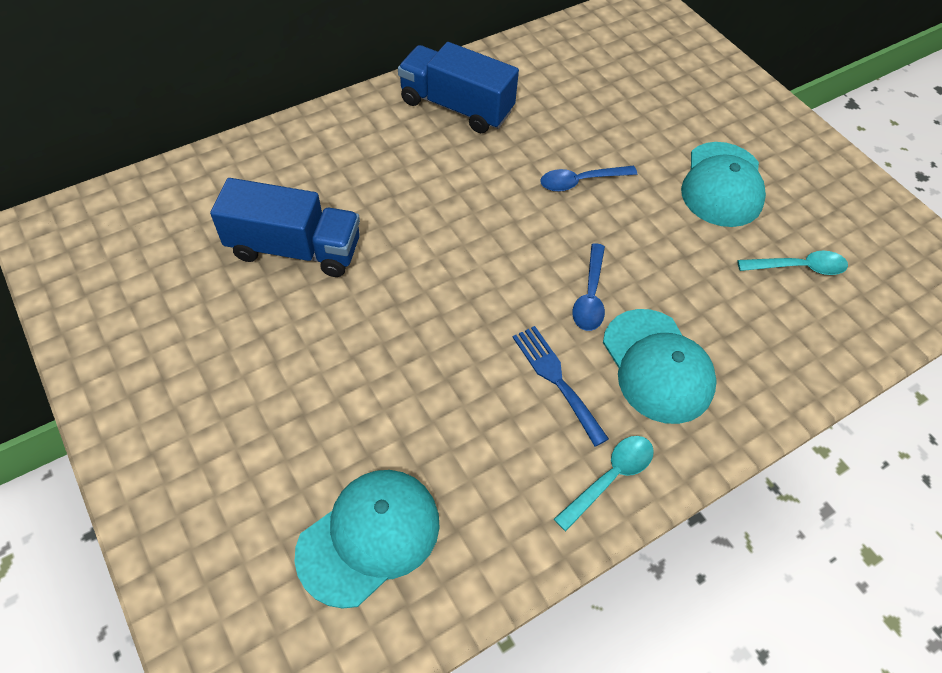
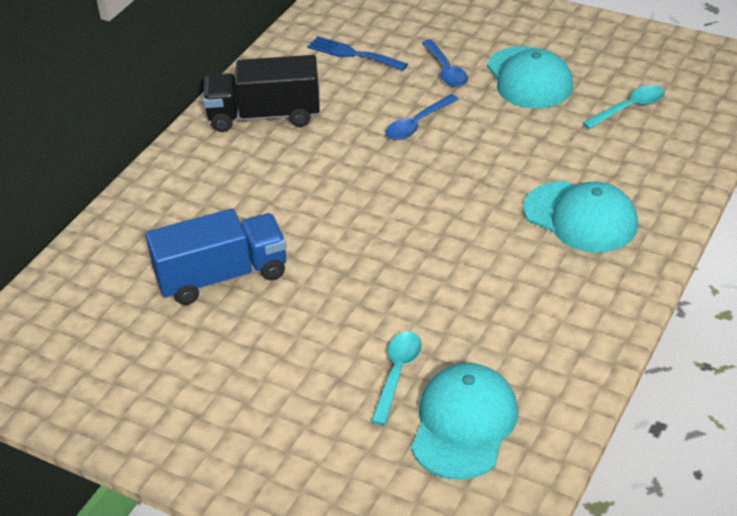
camera: 25 degrees left, 15 degrees down
(456, 106) = (264, 116): blue truck -> black truck
(556, 379) = (514, 261): blue fork -> blue fork (352, 54)
(590, 296) = (492, 197): blue spoon -> blue spoon (446, 70)
(610, 478) = (605, 301): turquoise spoon -> turquoise spoon (397, 374)

